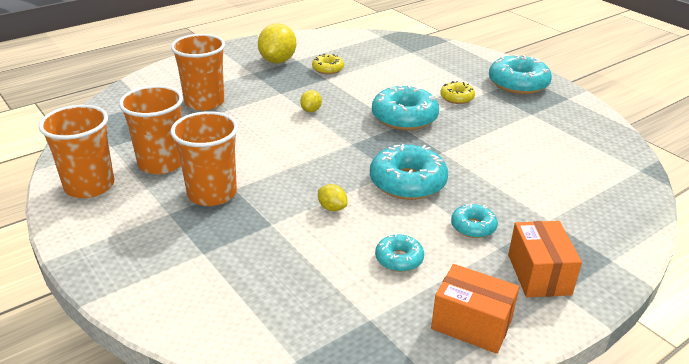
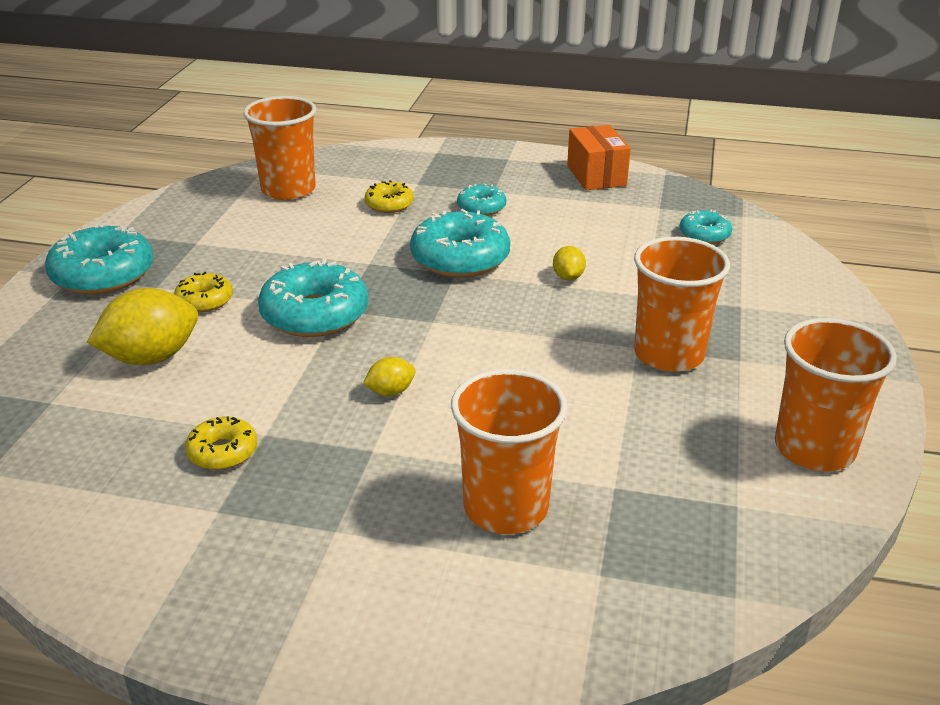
camera: 130 degrees left, 0 degrees up
(161, 163) = (689, 429): orange cup -> orange cup (288, 190)
(278, 61) = (248, 531): yellow lemon -> yellow lemon (151, 357)
(399, 259) = (579, 221): turquoise donut -> turquoise donut (704, 235)
(520, 192) = (389, 204): none -> yellow donut
(539, 274) = (500, 169): orange box -> none

